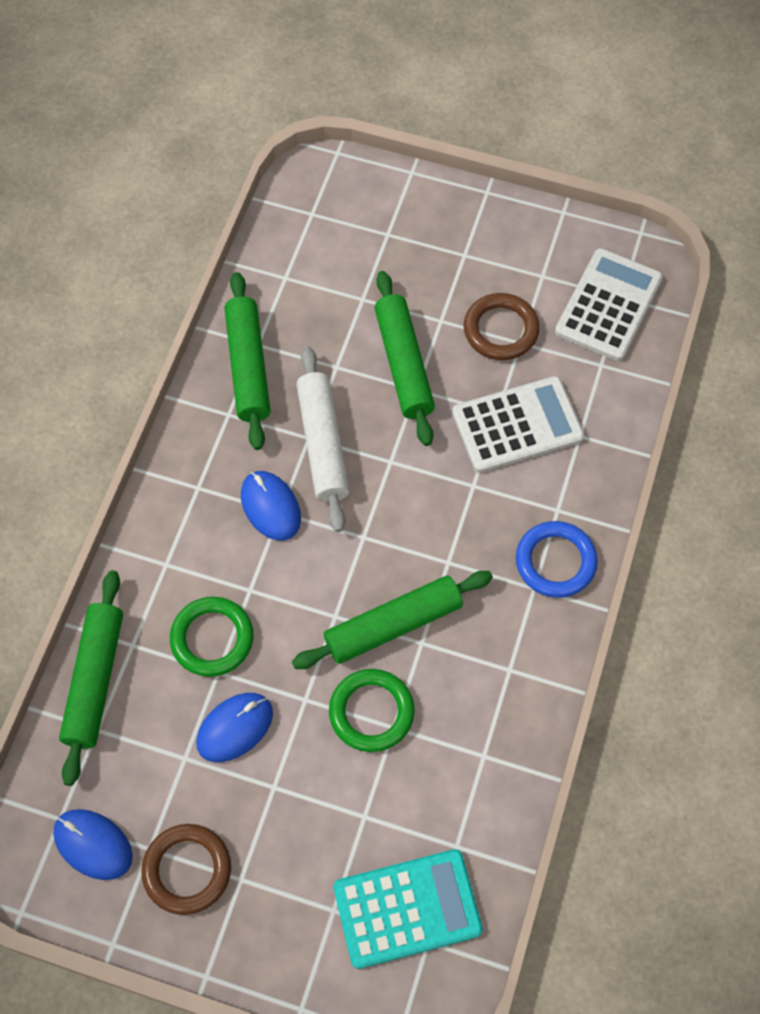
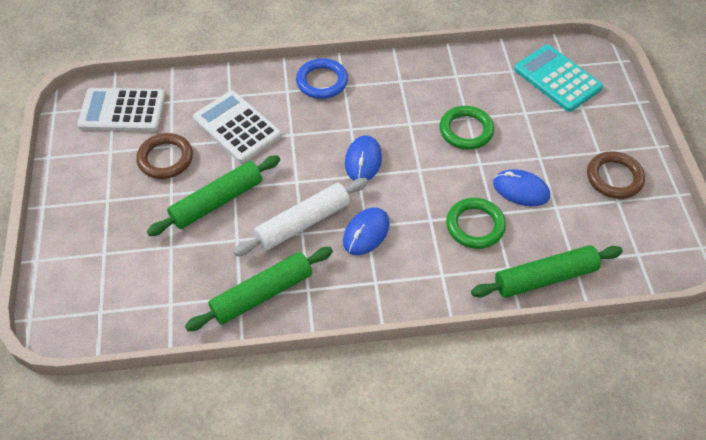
camera: 115 degrees left, 10 degrees down
(93, 845) = (638, 229): blue mouse -> blue mouse (363, 161)
(393, 625) = (407, 140): green rolling pin -> none

